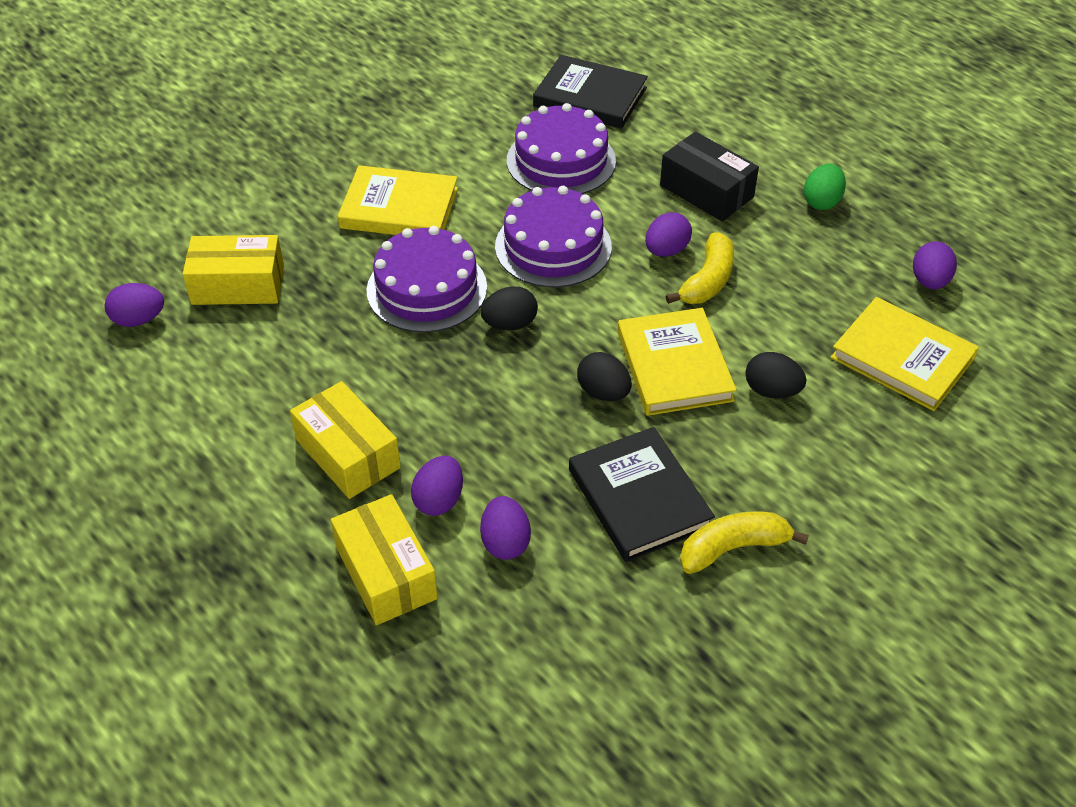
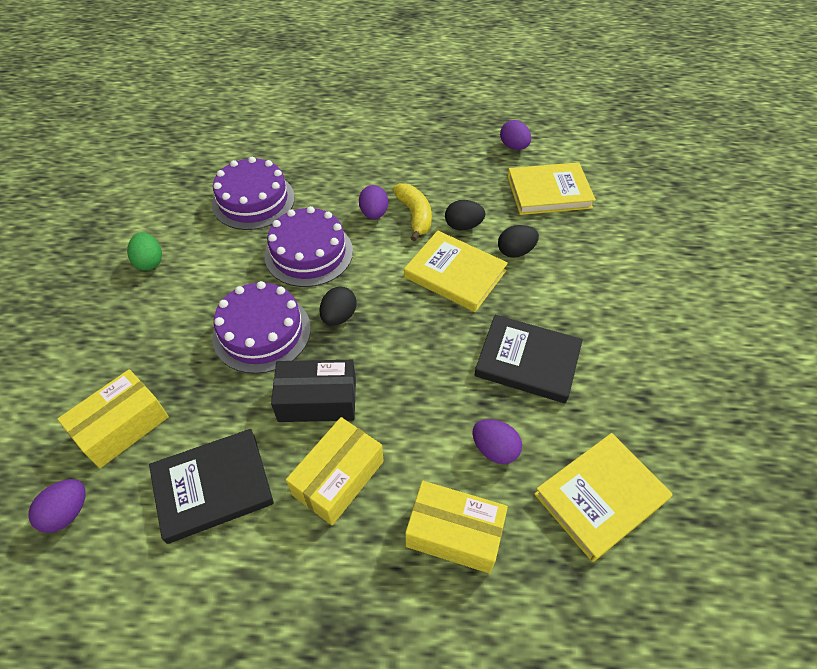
camera: 45 degrees left, 5 degrees up
(348, 454) = (338, 478): yellow box -> yellow box turned 60 degrees counterclockwise
(399, 208) = (182, 294): yellow book -> yellow book (600, 497)
(439, 500) = (428, 457): purple egg -> none
(590, 97) = (227, 154): black book -> black book (213, 487)
(603, 392) = (438, 317): black egg -> black egg (463, 226)
(706, 191) = (355, 168): black box -> black box (317, 400)
(733, 548) = (601, 349): yellow banana -> none
(821, 202) = (419, 138): green egg -> green egg (150, 262)

